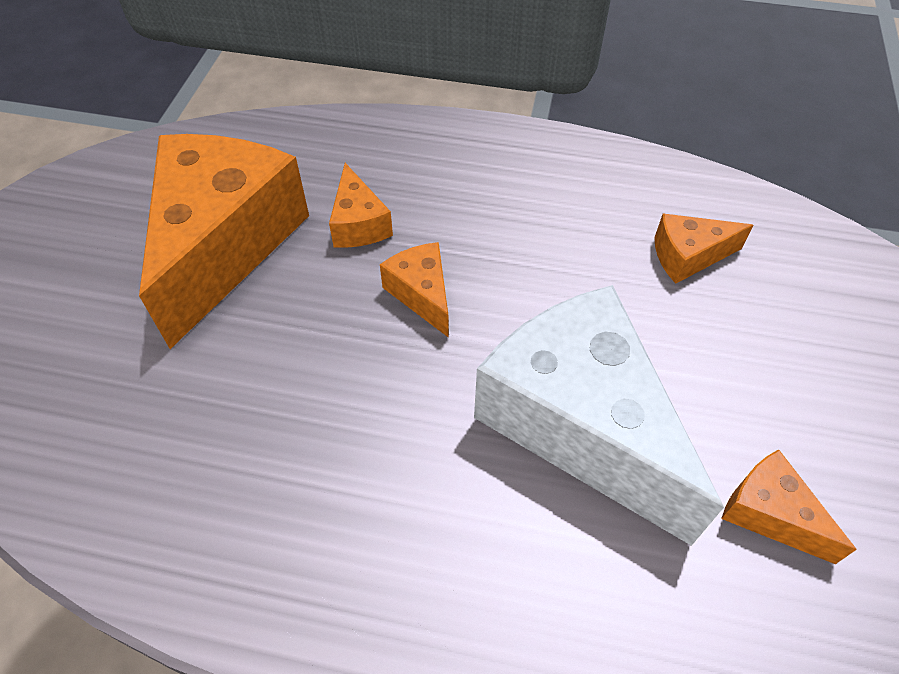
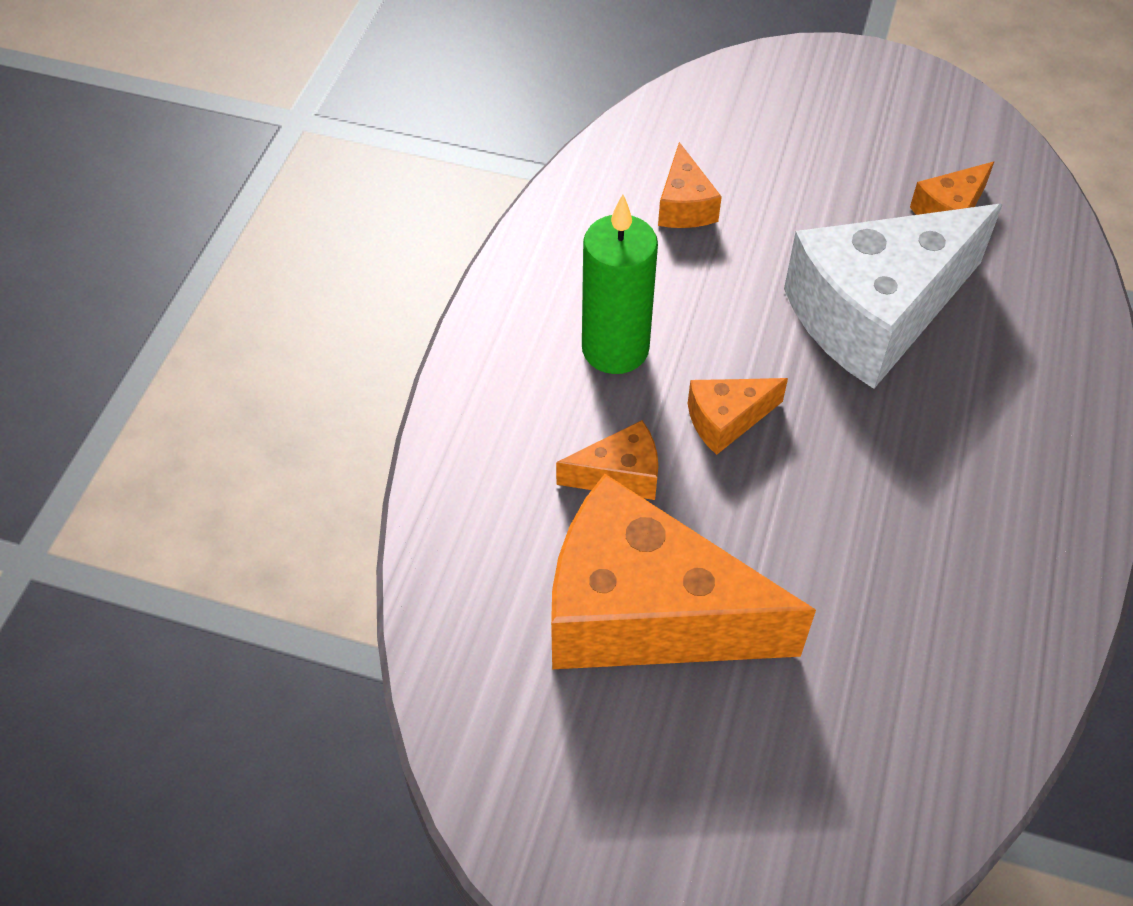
camera: 85 degrees left, 0 degrees up
(494, 214) = (615, 349): none -> green candle

